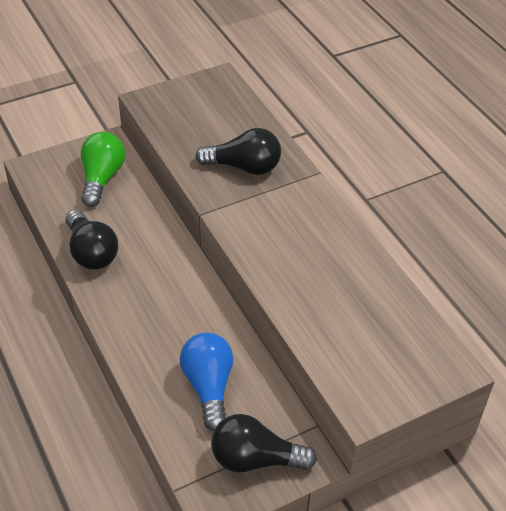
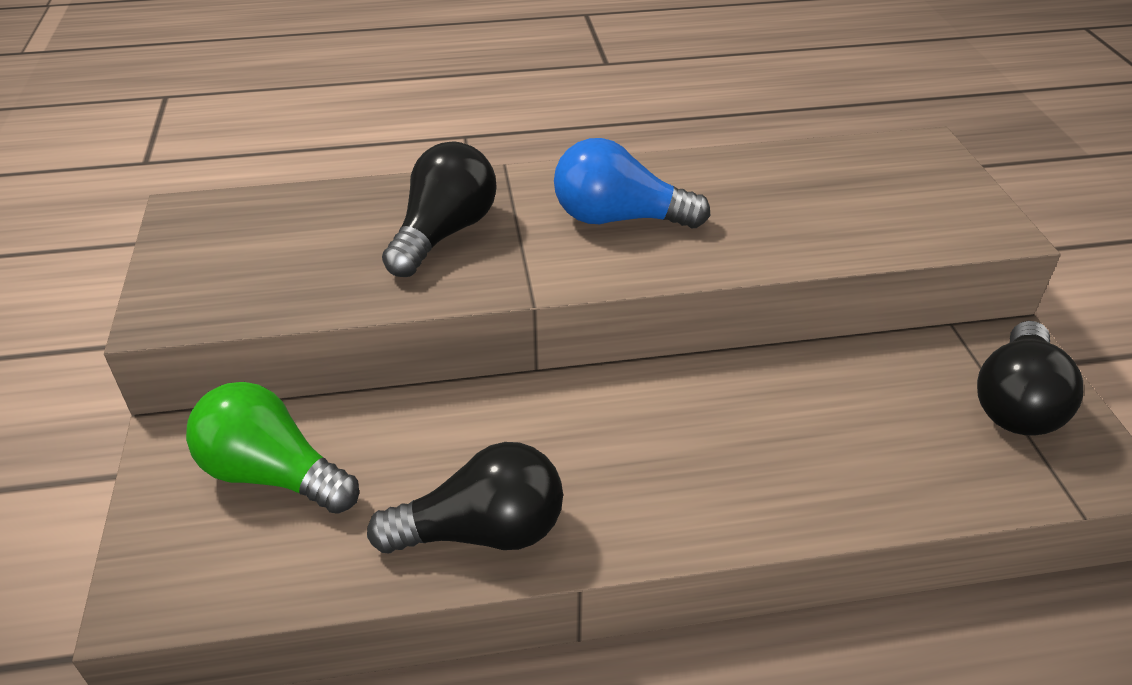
camera: 70 degrees left, 5 degrees down
(208, 386) = (866, 425): blue light bulb -> blue light bulb (618, 218)

